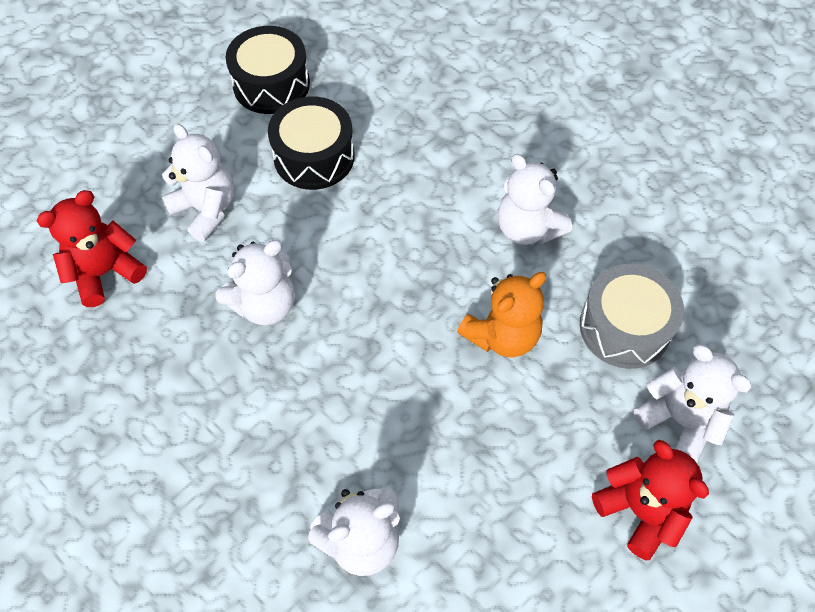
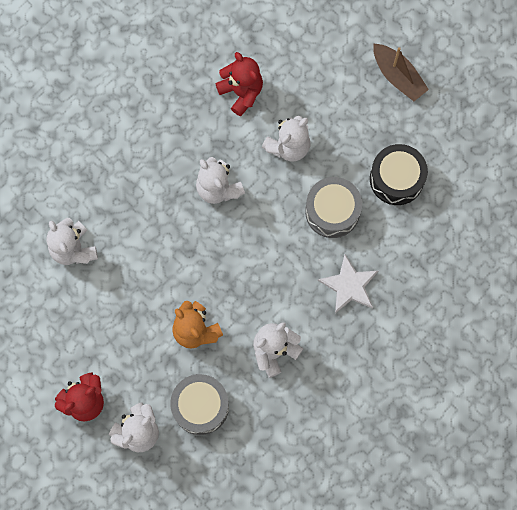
camera: 90 degrees right, 15 degrees up
(119, 80) = (398, 76): none -> brown boat
(314, 156) = (332, 211): black drum -> grey drum
(426, 138) = (349, 286): none -> white star

